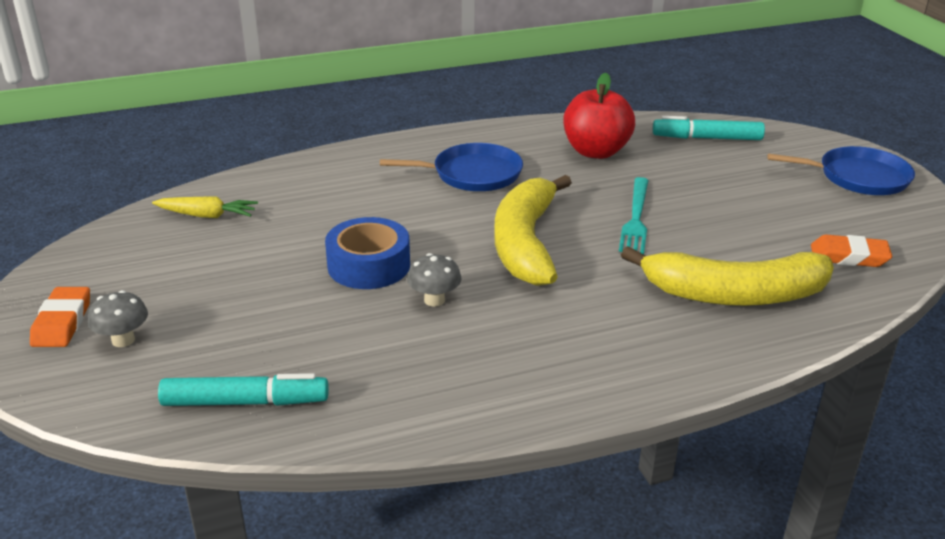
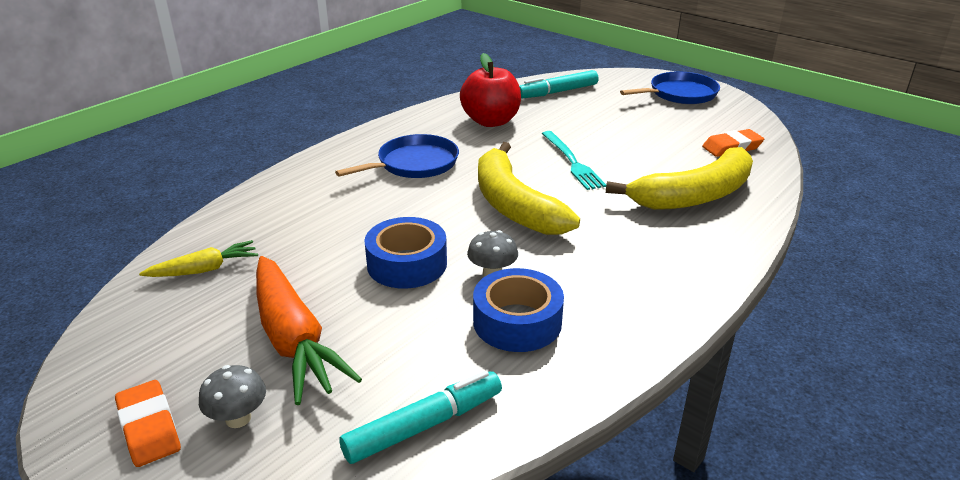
camera: 30 degrees left, 0 degrees up
(217, 296) = (294, 340): none -> orange carrot
(410, 350) = (517, 322): none -> blue tape

